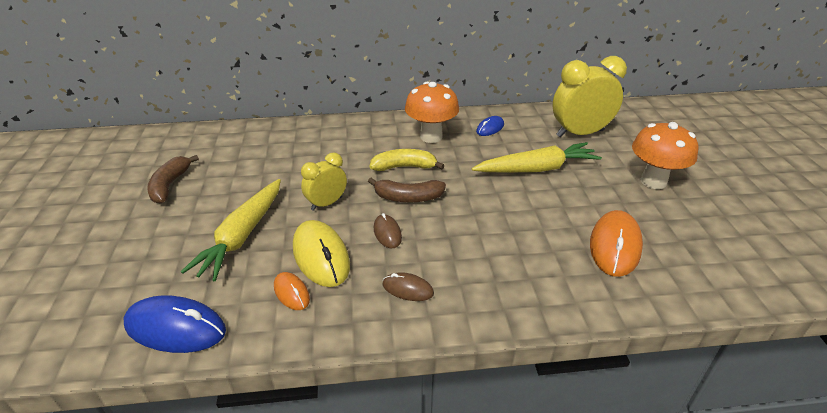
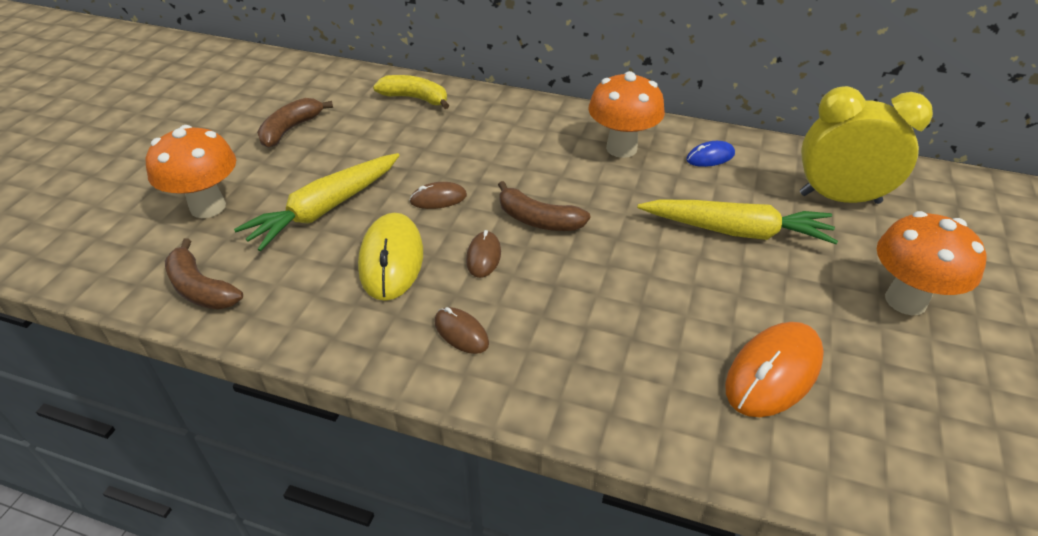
camera: 25 degrees right, 5 degrees up
(136, 263) = (208, 207): none -> orange mushroom
(175, 328) = (201, 289): blue mouse -> brown banana
(291, 293) = (334, 291): orange mouse -> none
(326, 203) = (438, 199): yellow clock -> brown mouse
(404, 167) = (560, 179): yellow banana -> yellow banana (415, 98)

